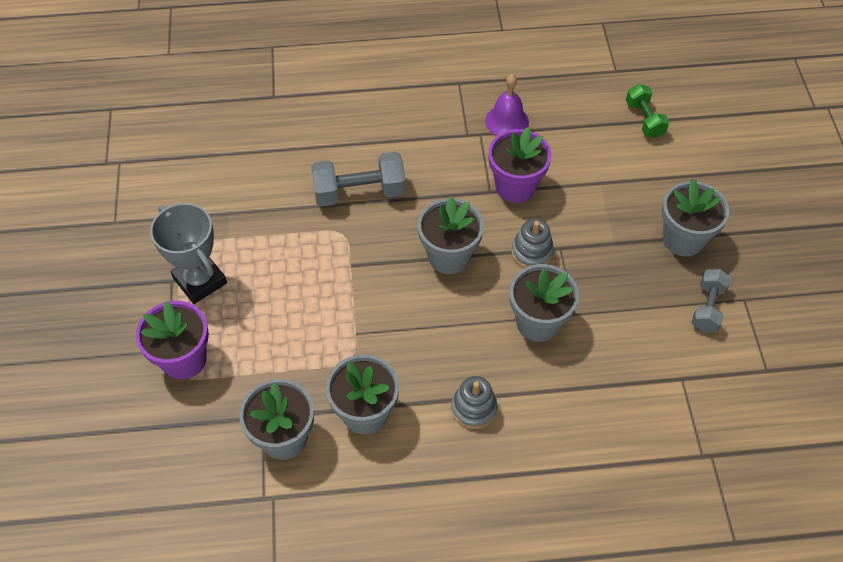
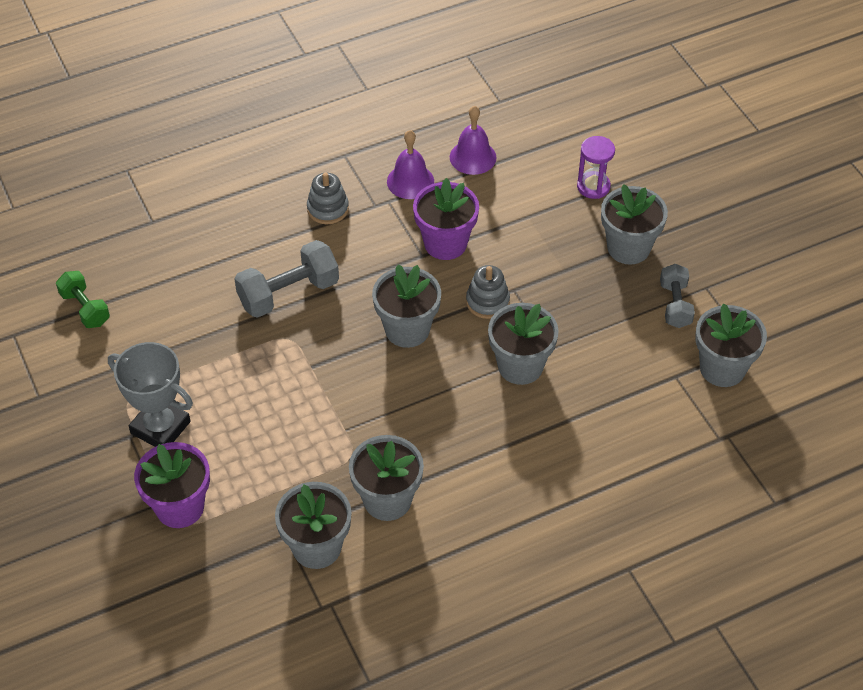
camera: 20 degrees left, 5 degrees down
(473, 408) = (491, 463): grey stacking toy -> grey stacking toy (328, 209)
(571, 114) = (473, 157): none -> purple bell
(644, 119) = (547, 143): green dumbbell -> green dumbbell (85, 308)
(671, 172) = (593, 186): none -> purple hourglass
(731, 385) = (722, 368): none -> grey flower pot

